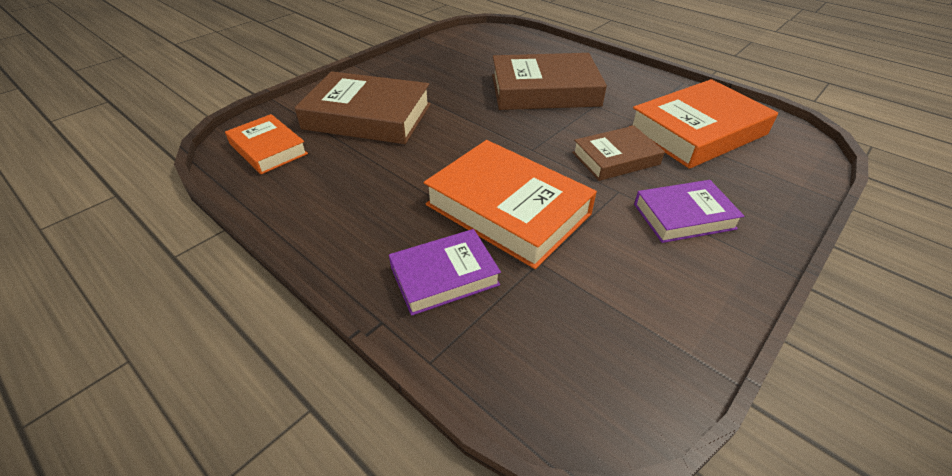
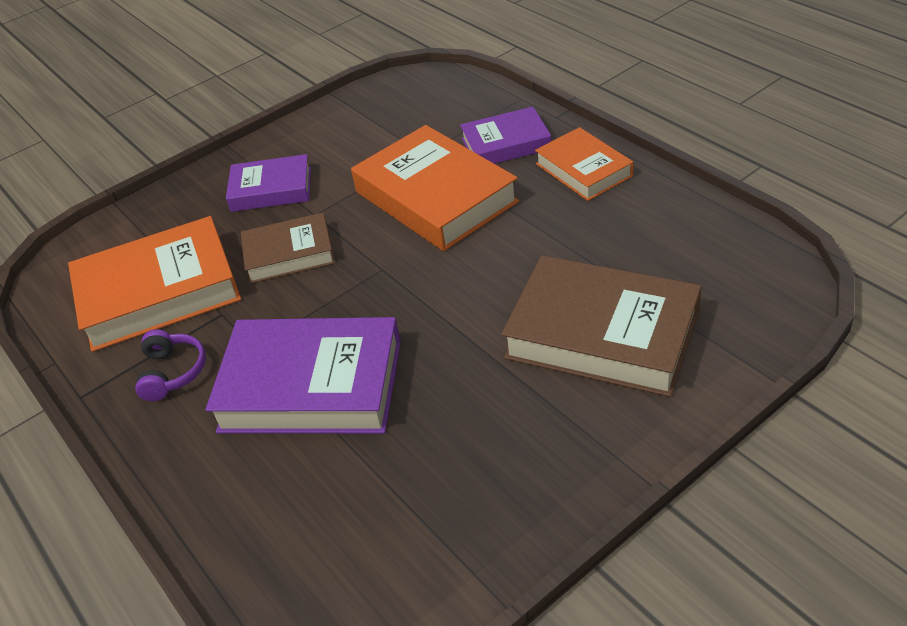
camera: 165 degrees left, 0 degrees up
(268, 149) = (729, 276): orange book -> orange book (583, 170)
(544, 90) = (311, 385): brown book -> purple book
(637, 93) = (172, 372): none -> purple headphones

